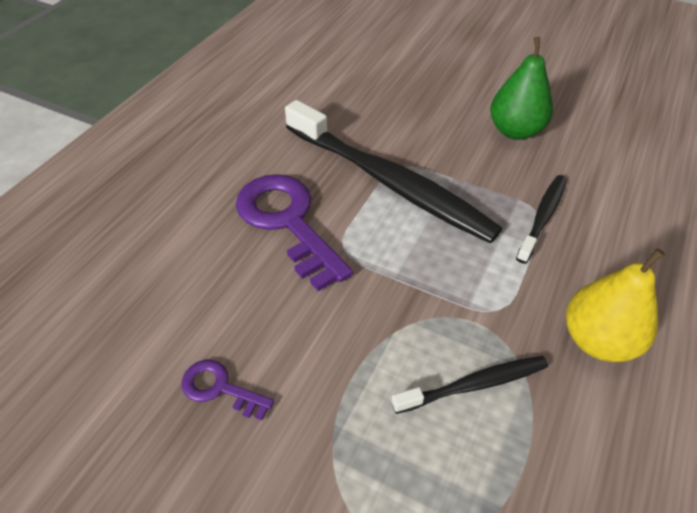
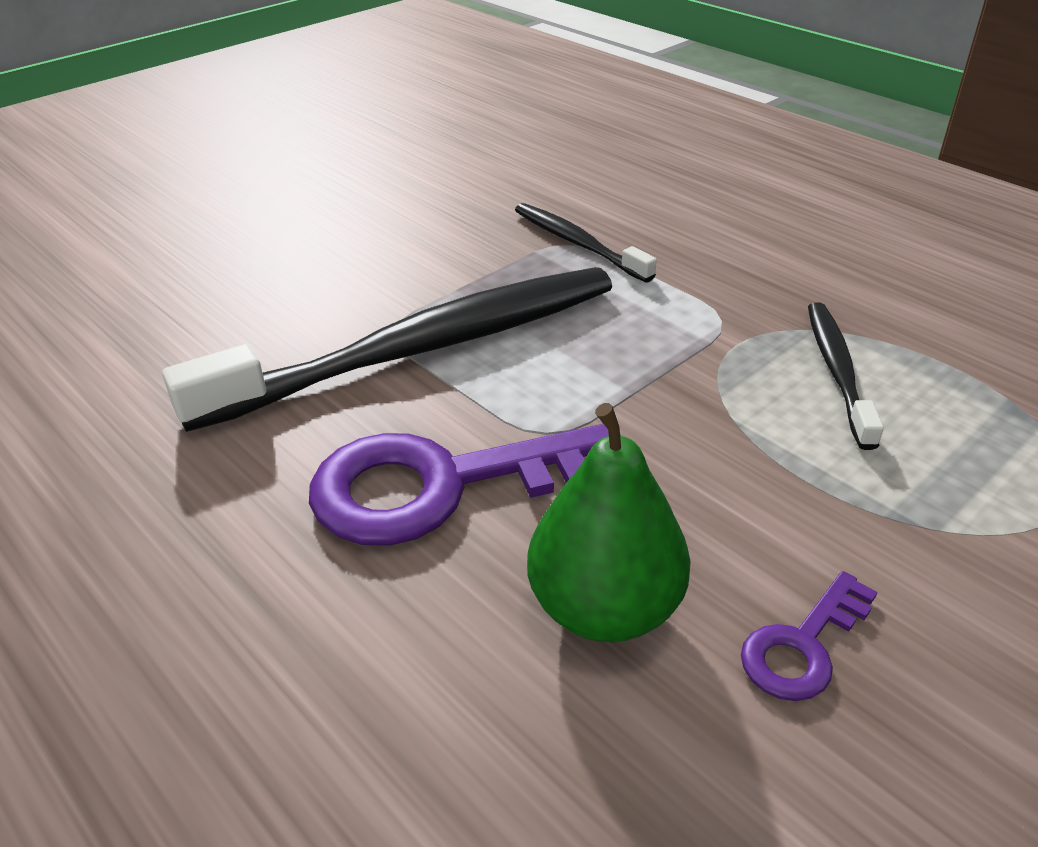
camera: 70 degrees left, 10 degrees down
(515, 131) = (397, 215): green pear -> green pear (604, 608)
(598, 340) = (789, 266): yellow pear -> none

